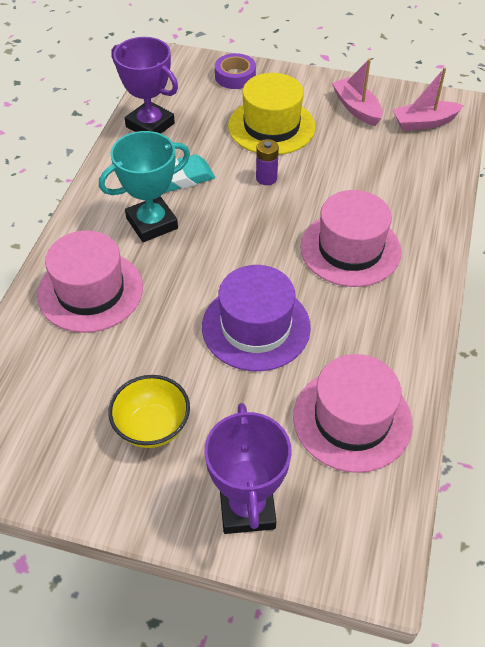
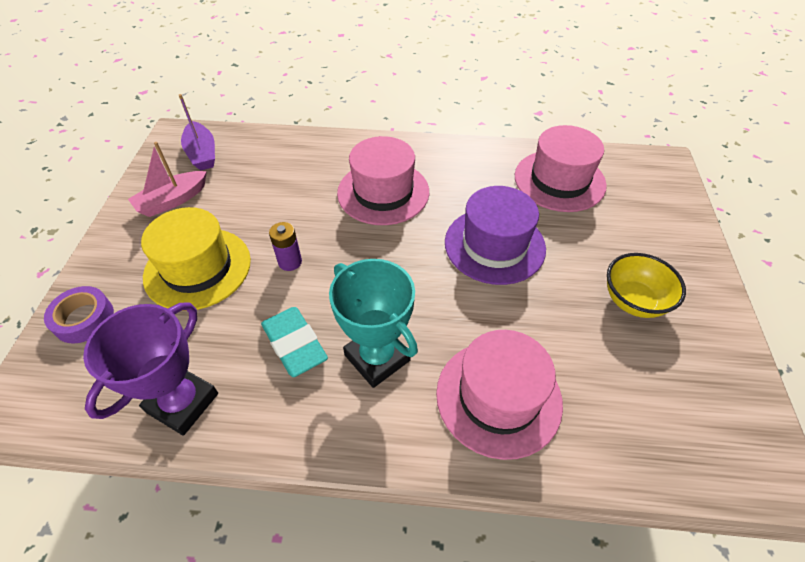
camera: 100 degrees left, 0 degrees up
(247, 507) = (665, 229): purple trophy -> none
(424, 122) = (202, 153): pink boat -> purple boat

